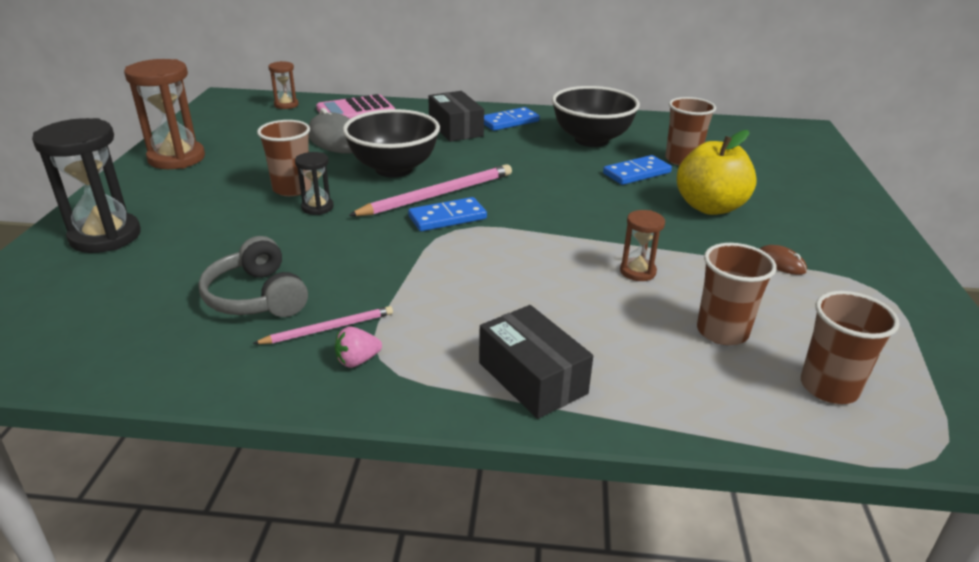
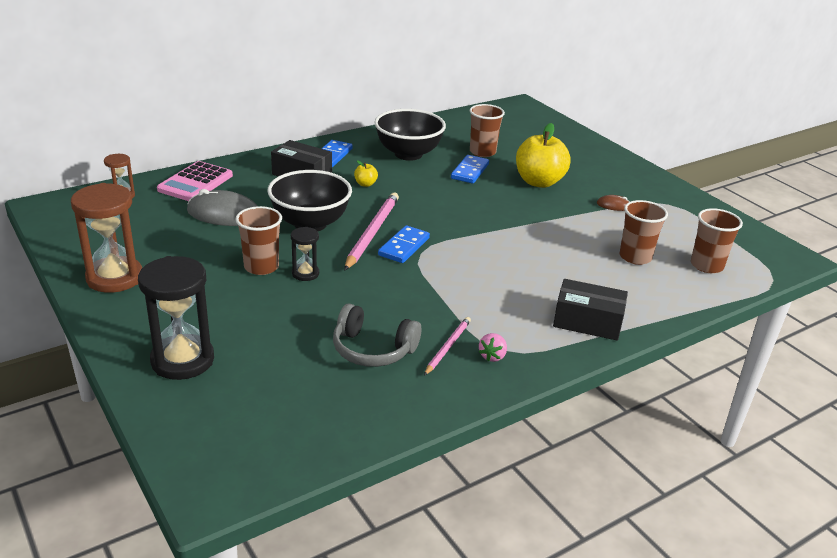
camera: 40 degrees left, 0 degrees up
(502, 153) = (365, 184): none -> yellow apple
(637, 271) = (556, 239): brown hourglass -> none

